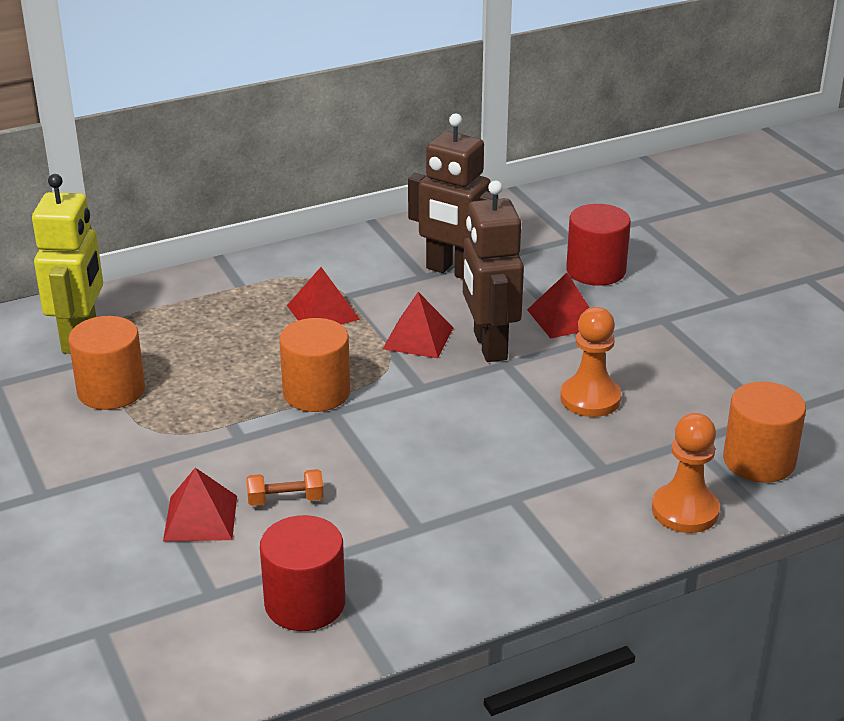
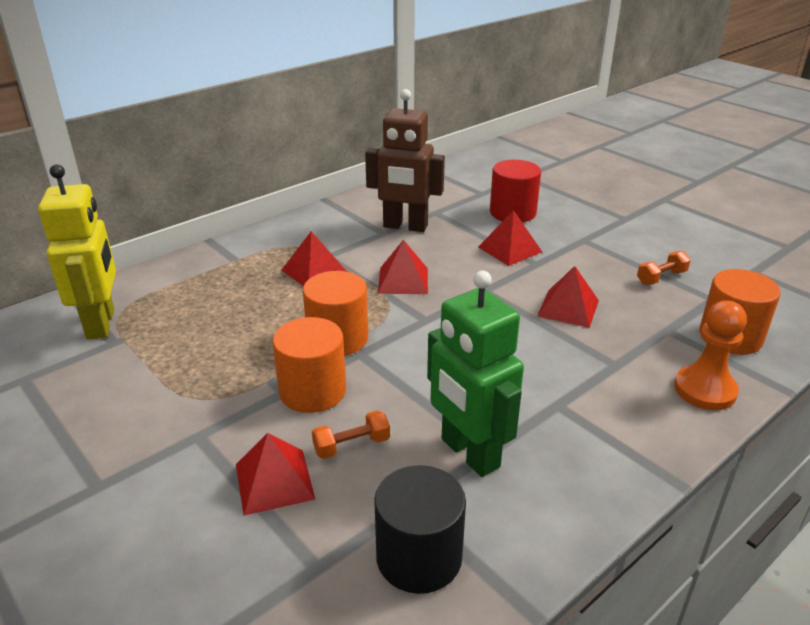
camera: 15 degrees left, 0 degrees up
(111, 390) = (144, 367): orange cylinder -> orange cylinder (312, 391)
(305, 603) = (419, 557): red cylinder -> black cylinder
(396, 527) = (469, 453): none -> green robot
(489, 346) = (464, 278): brown robot -> none
(590, 399) = (568, 308): orange pawn -> red pyramid
(727, 380) = (661, 277): none -> orange dumbbell

